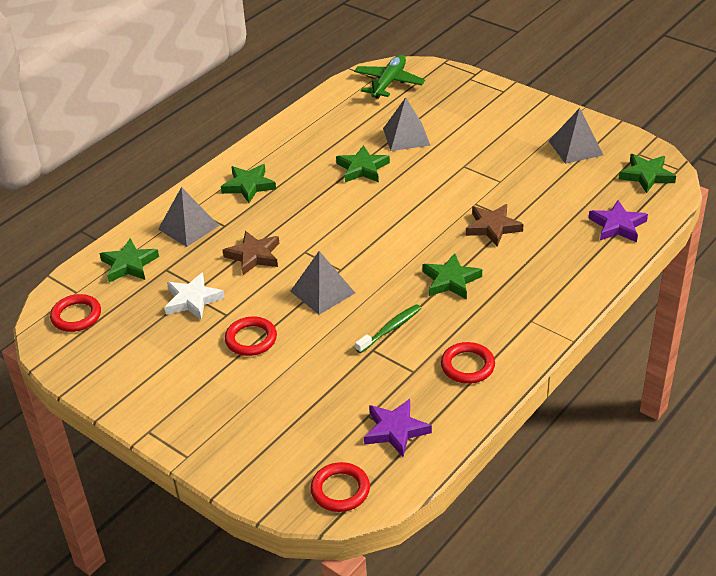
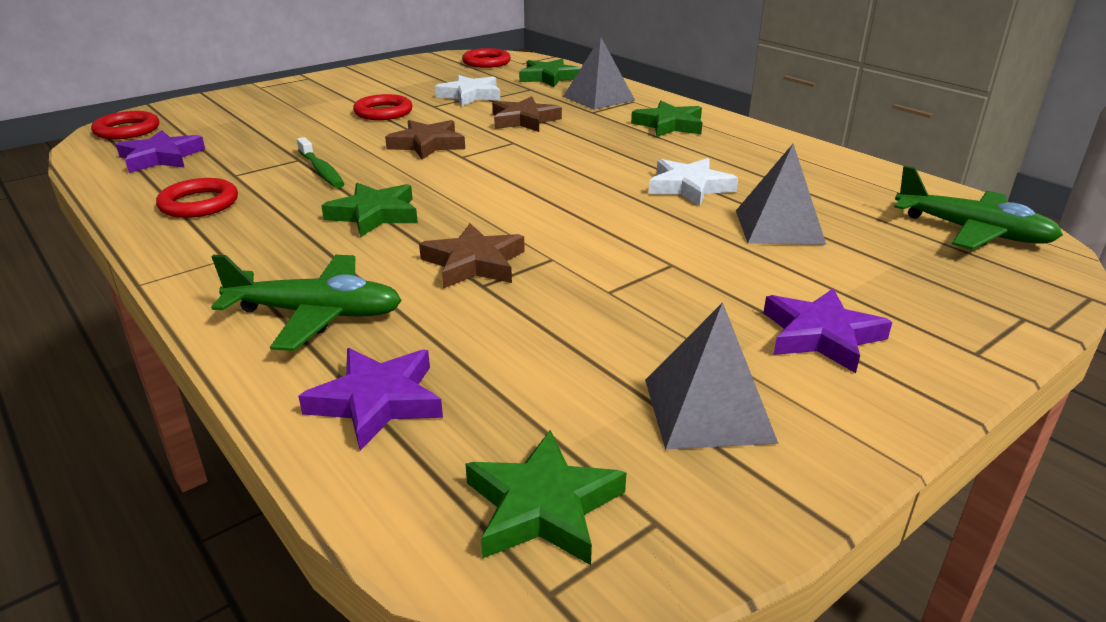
camera: 100 degrees right, 10 degrees down
(322, 292) = (427, 144): grey pyramid -> brown star
(362, 168) = (689, 187): green star -> white star
(509, 124) = (821, 335): none -> purple star
(567, 264) = (316, 314): none -> green plane

